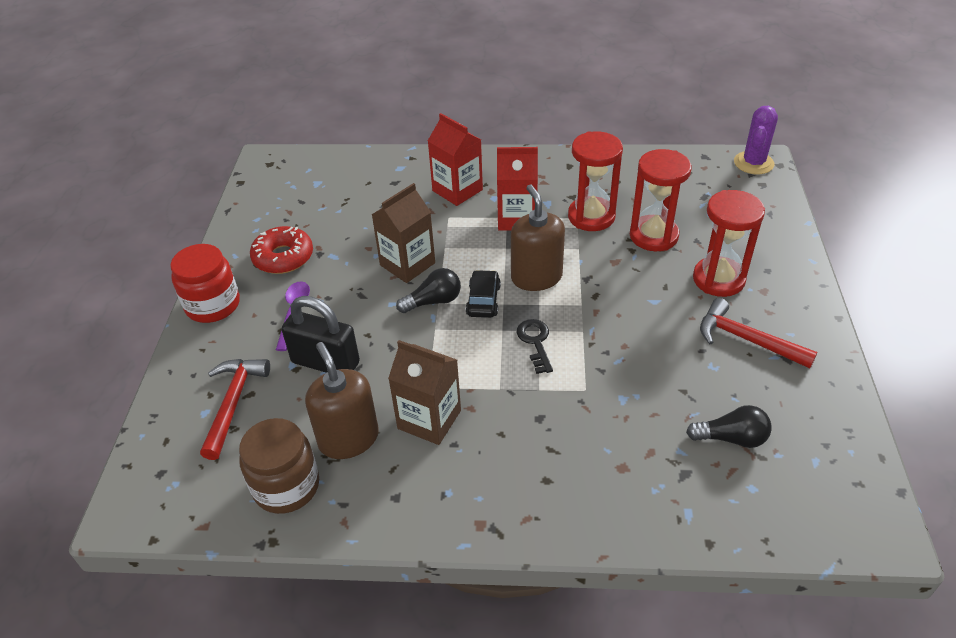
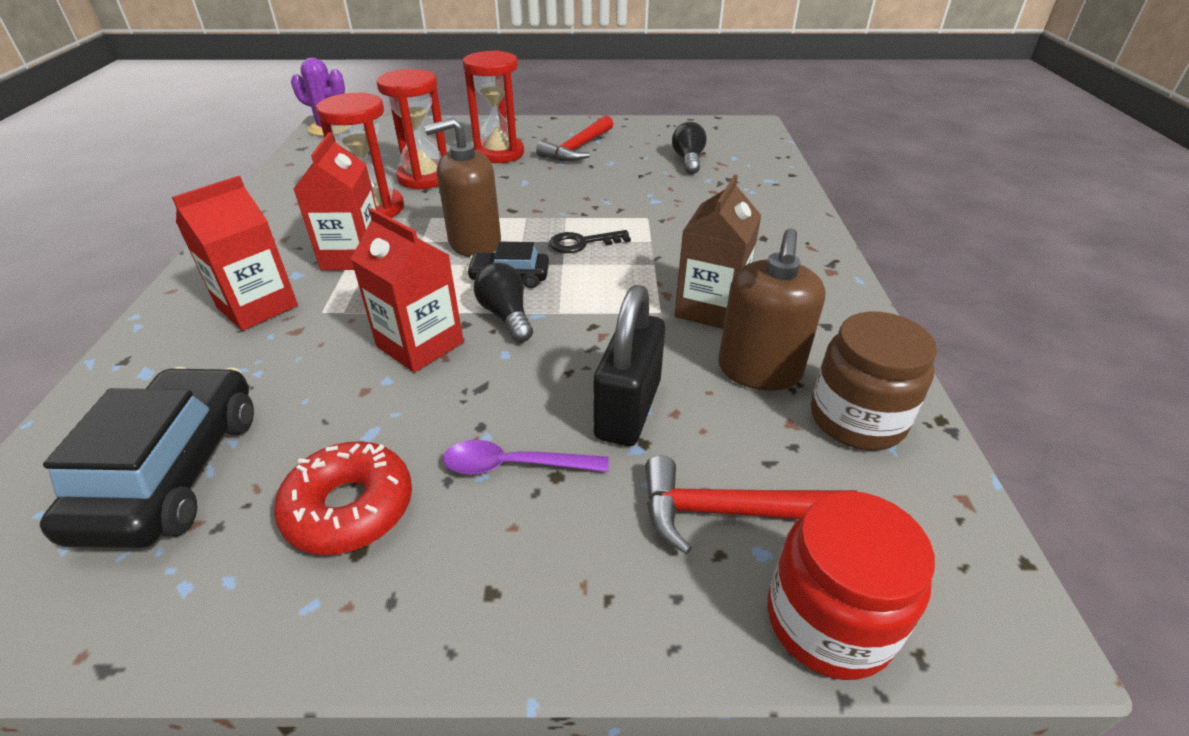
camera: 95 degrees left, 5 degrees down
(213, 305) = (475, 611): red jar -> red jar (828, 620)
(323, 197) = (173, 471): none -> black car
(348, 438) = (759, 370): brown soap dispenser -> brown soap dispenser turned 45 degrees counterclockwise
(407, 264) = (420, 344): brown carton -> red carton

